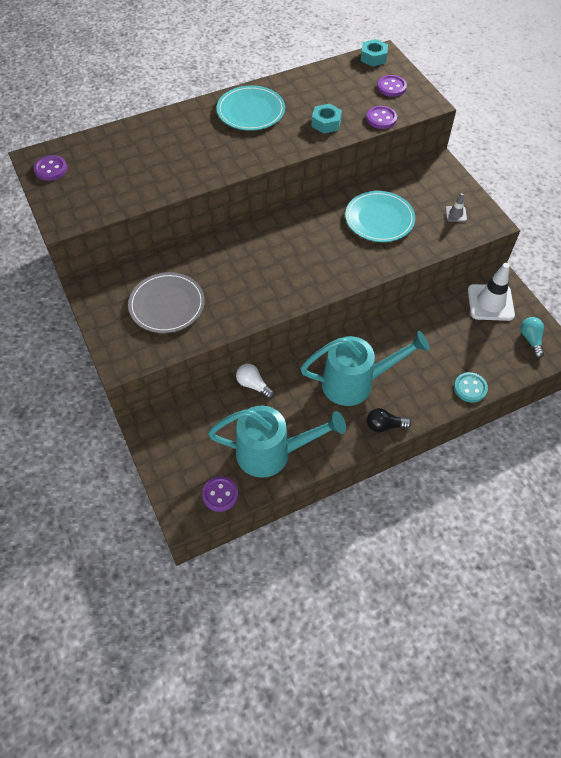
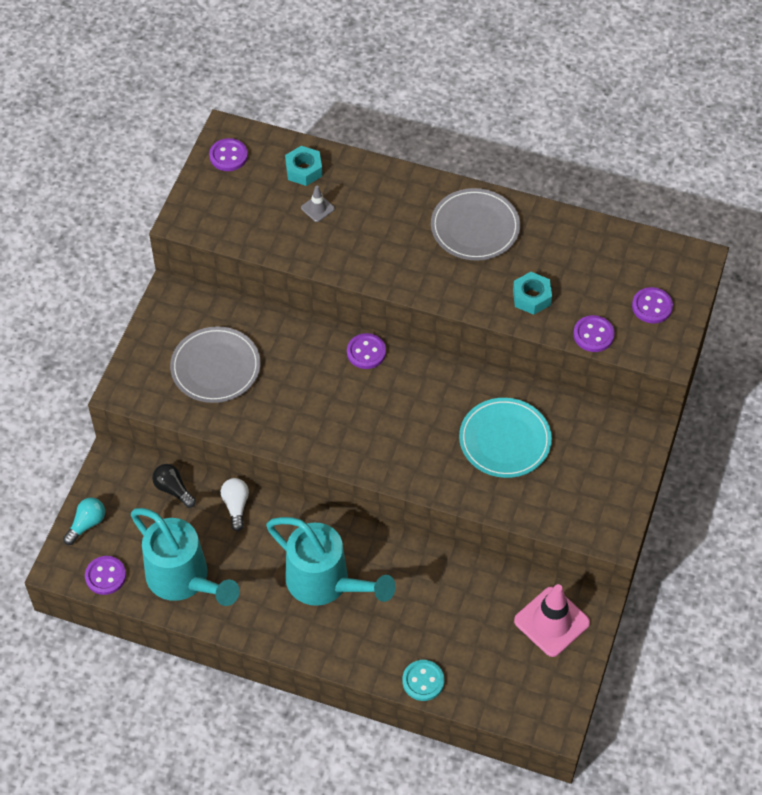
camera: 45 degrees right, 0 degrees up
(249, 231) = (366, 352): none -> purple button
(251, 111) = (475, 227): turquoise plate -> grey plate
(373, 57) = (679, 256): turquoise nut -> turquoise nut (304, 170)
(384, 426) = (304, 643): black light bulb -> black light bulb (173, 489)
(455, 214) = (588, 497): grey traffic cone -> grey traffic cone (317, 208)
(490, 302) = (551, 622): white traffic cone -> pink traffic cone
(530, 340) = (542, 691): turquoise light bulb -> turquoise light bulb (87, 524)

